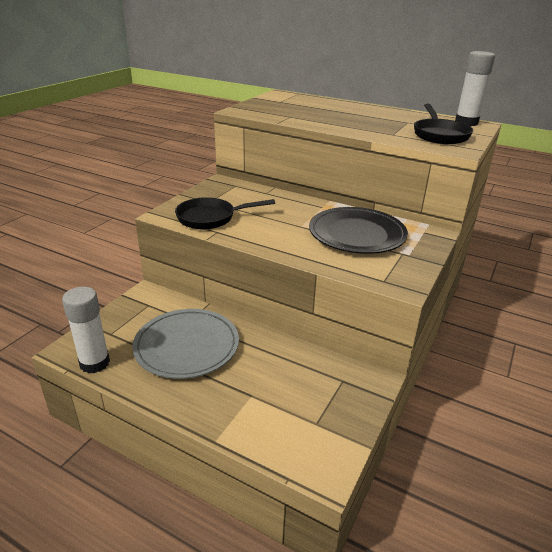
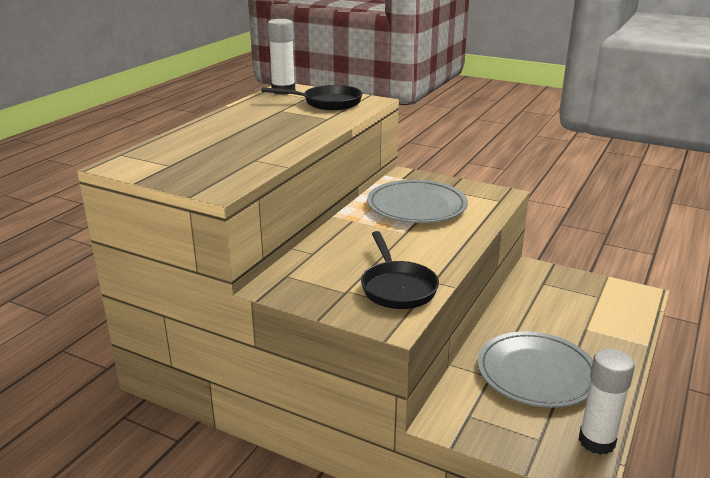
camera: 90 degrees left, 5 degrees down
(357, 234) = (416, 206): black plate -> grey plate

